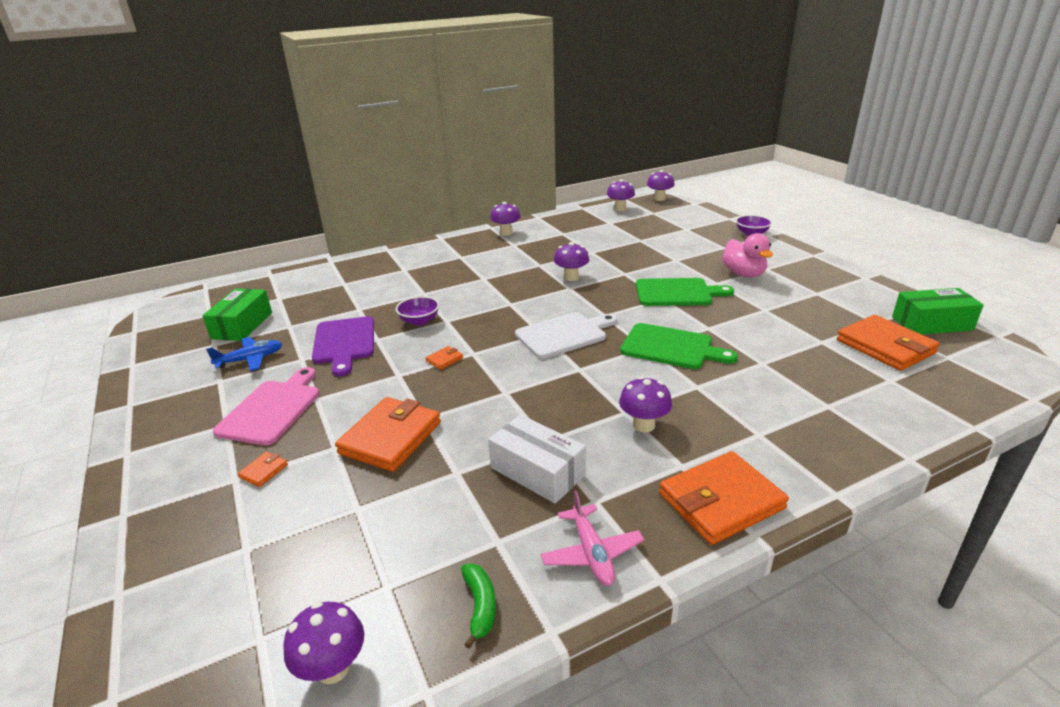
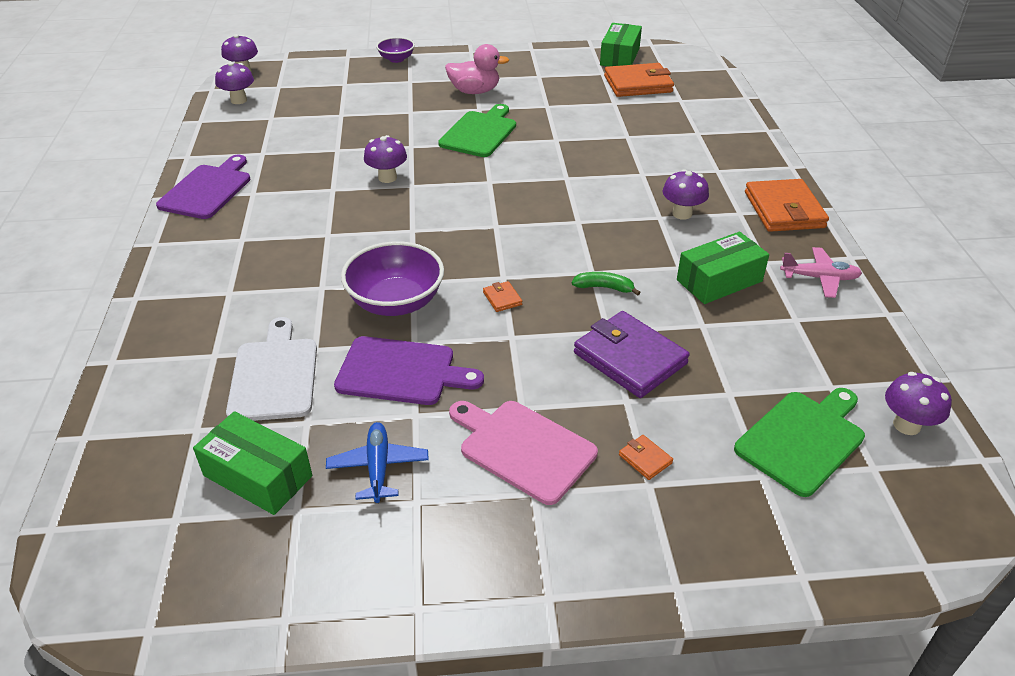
camera: 70 degrees left, 10 degrees up
(391, 438) = (630, 358): orange wallet -> purple wallet
(419, 321) = (396, 302): purple bowl -> purple bowl, size x1.76
(480, 606) = (859, 341): green banana -> green banana (604, 287)
(506, 233) = (207, 190): purple mushroom -> purple cutting board
(537, 471) = (719, 281): white box -> green box
(564, 334) = (508, 213): white cutting board -> white cutting board (274, 375)
(671, 347) = (575, 166): green cutting board -> green cutting board (802, 439)

